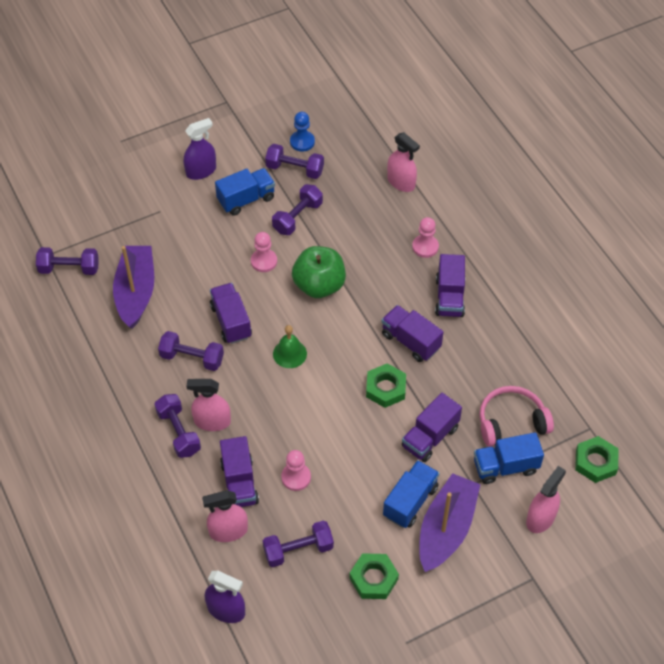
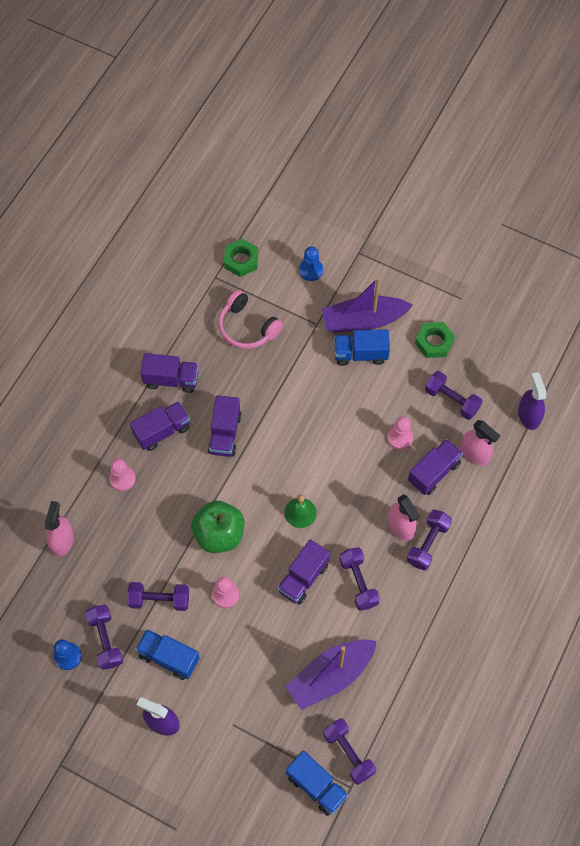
camera: 125 degrees left, 10 degrees up
(385, 388) = (280, 425): green nut -> none
(430, 437) = (299, 371): purple truck -> purple truck (171, 379)
(505, 467) = (287, 311): blue truck -> blue truck (316, 786)
(540, 518) = (311, 270): pink spray bottle -> blue pawn

